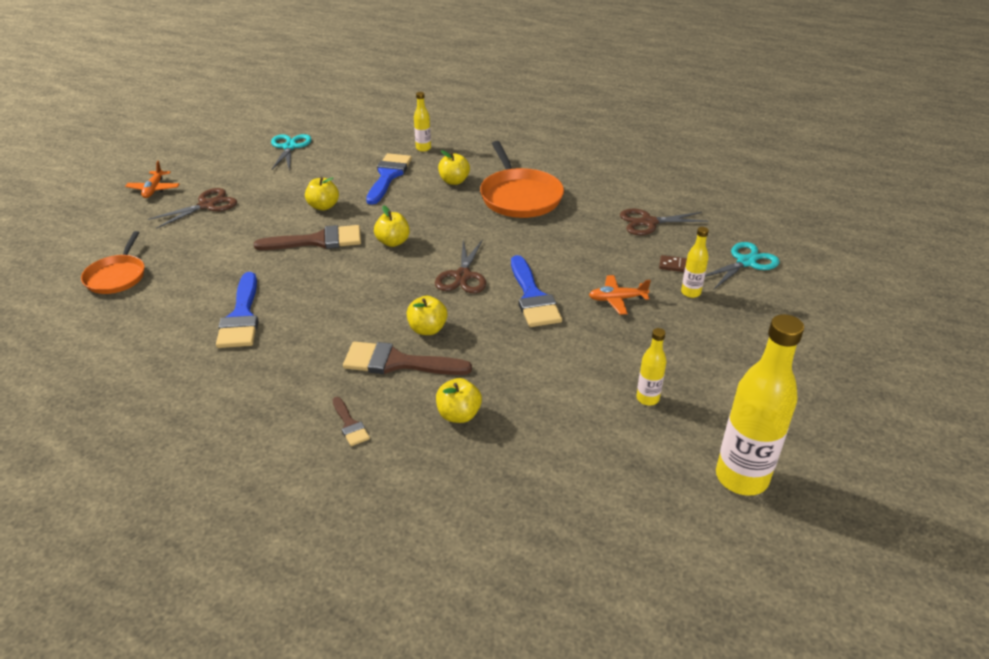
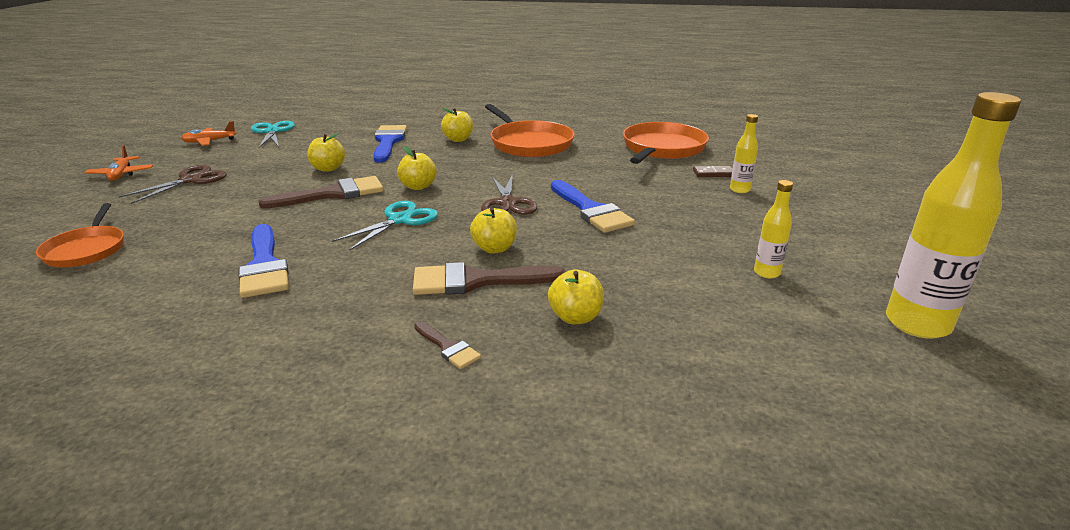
camera: 15 degrees left, 10 degrees down
(423, 148) = (414, 121): yellow bottle -> none
(617, 299) = (675, 202): orange plane -> orange plane (209, 141)
(648, 222) = (662, 148): brown scissors -> orange pan
(746, 262) = (770, 165): turquoise scissors -> turquoise scissors (400, 220)

